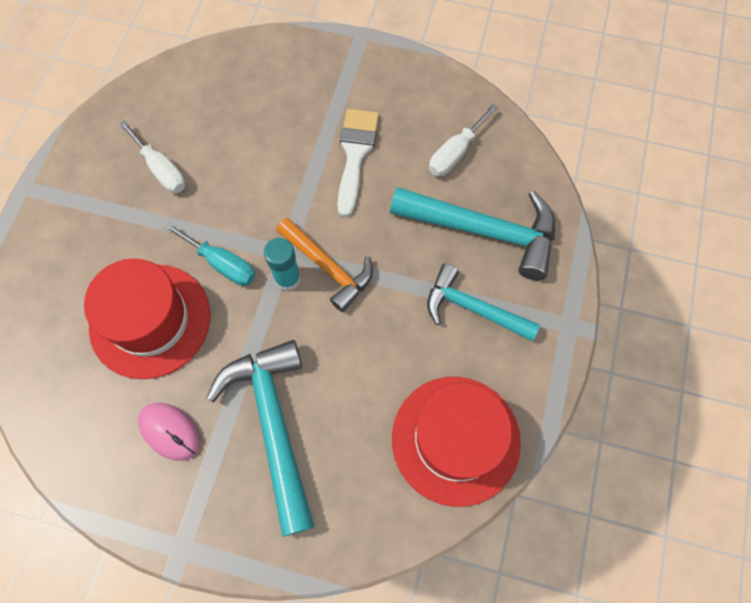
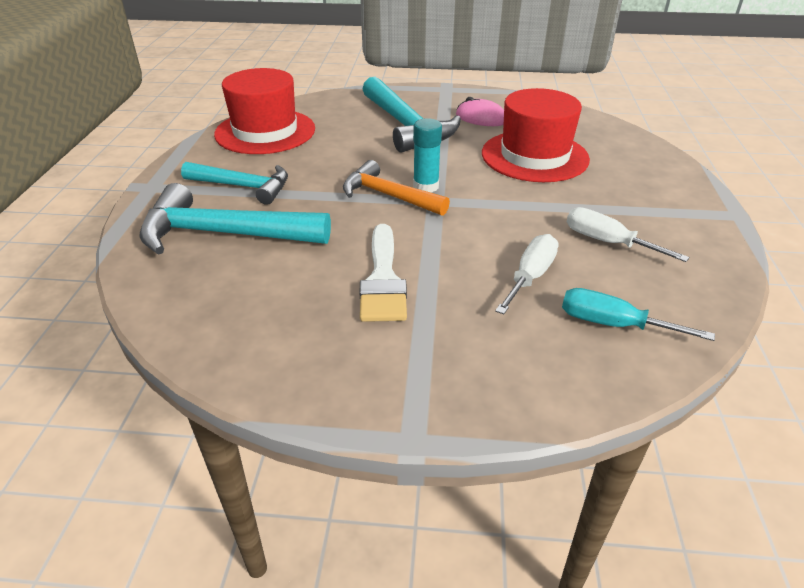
camera: 170 degrees right, 30 degrees down
(222, 264) = (493, 188): turquoise screwdriver -> turquoise screwdriver (613, 324)
(455, 153) = (251, 295): white screwdriver -> white screwdriver (530, 276)

